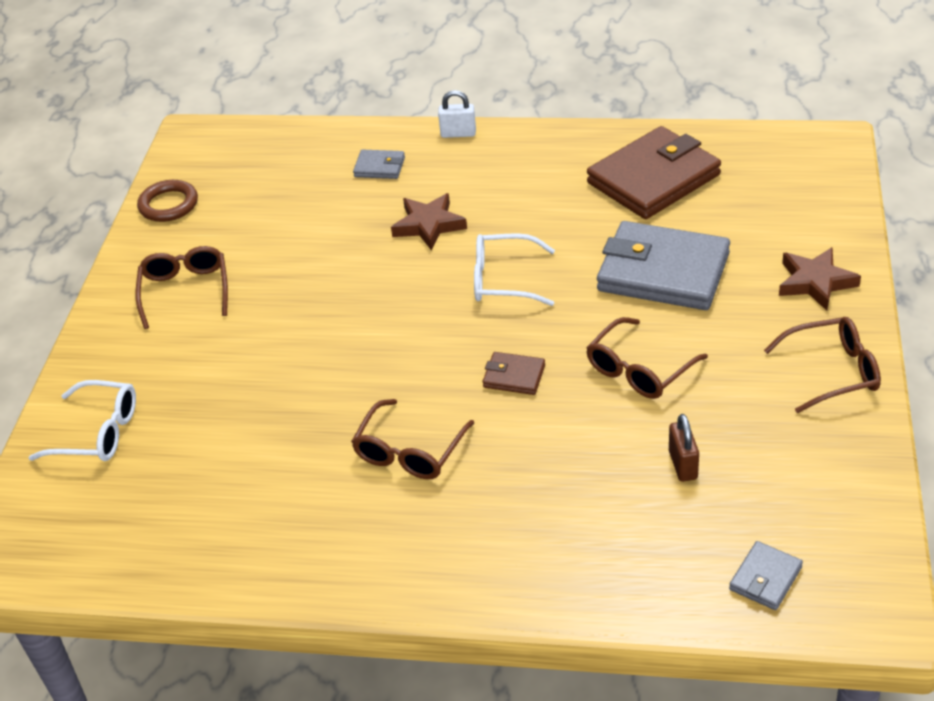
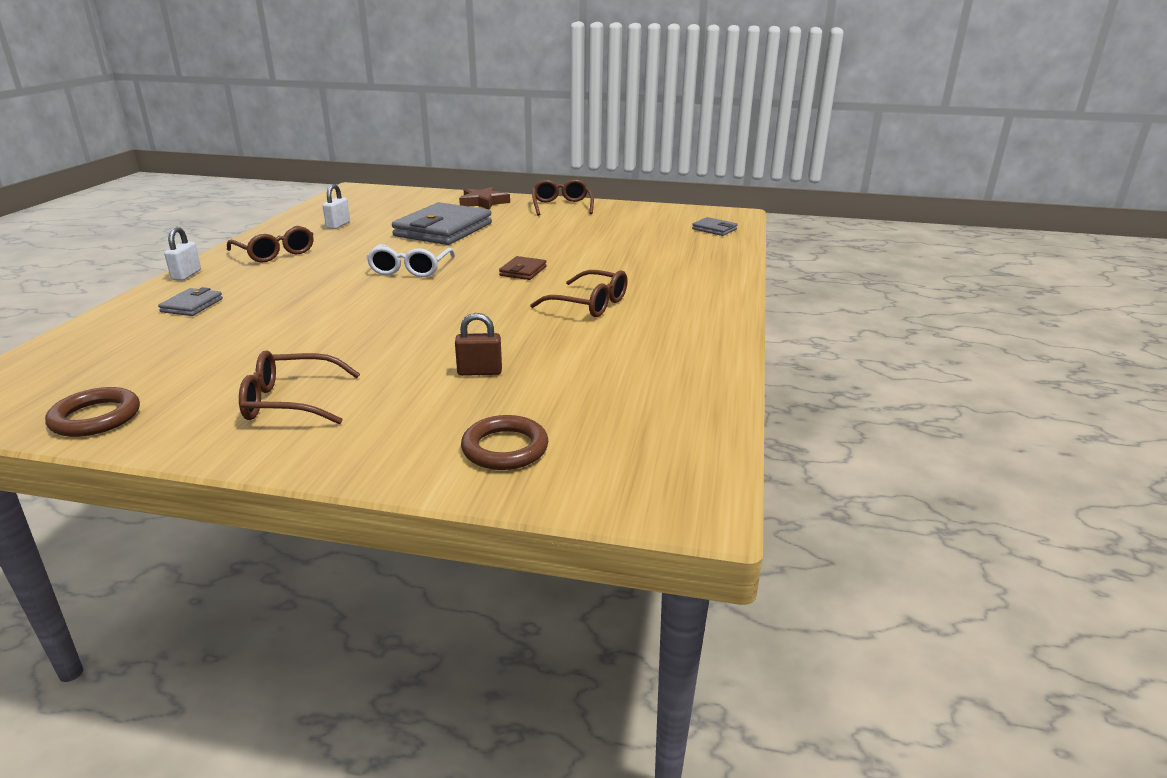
camera: 90 degrees left, 15 degrees down
(98, 432) = (505, 448): white glasses -> brown ring
(429, 225) = (310, 290): brown star -> none
(639, 370) = (536, 241): brown glasses -> brown glasses (275, 253)
(653, 179) = (338, 225): brown wallet -> white padlock
(683, 465) = (625, 238): brown padlock -> brown padlock (479, 372)

